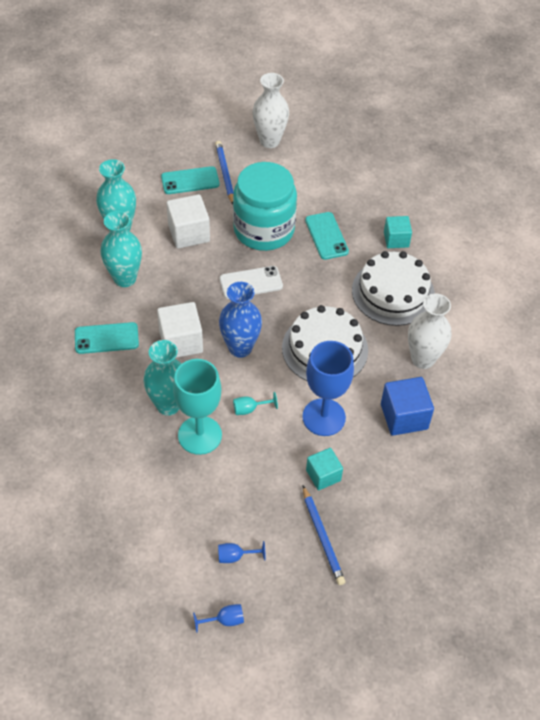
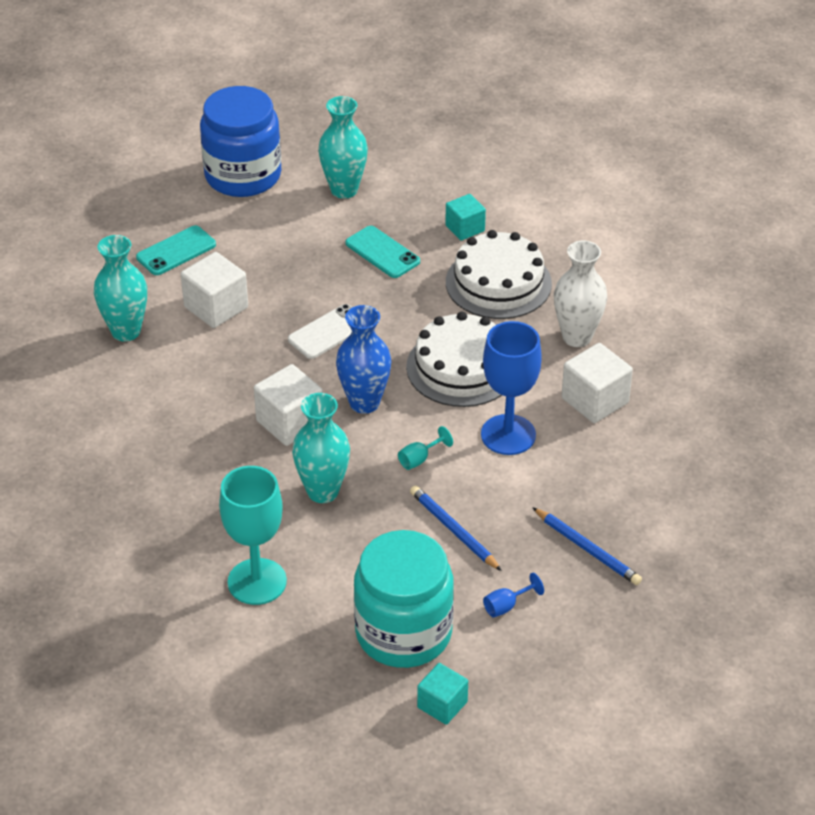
camera: 25 degrees left, 10 degrees down
(106, 338) = (197, 452): turquoise phone -> none
(125, 278) = (173, 382): turquoise vase -> turquoise vase (344, 190)
(200, 435) = (381, 507): turquoise goblet -> turquoise goblet (257, 582)
(224, 620) = (538, 669): blue goblet -> none
(225, 174) = (213, 229): blue pencil -> blue pencil (454, 530)
(264, 230) = (304, 272): turquoise jar -> turquoise jar (403, 633)
(269, 141) = (243, 175): white vase -> blue jar
(323, 475) = (547, 491): turquoise cube -> turquoise cube (442, 704)
(404, 416) = (595, 400): blue cube -> white cube

